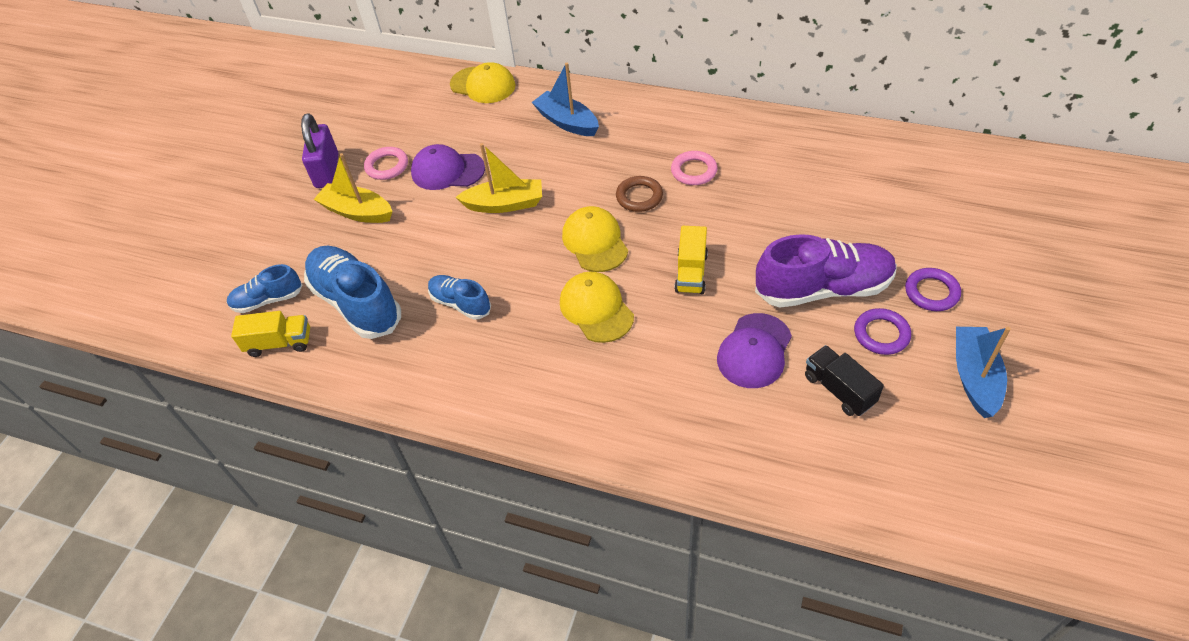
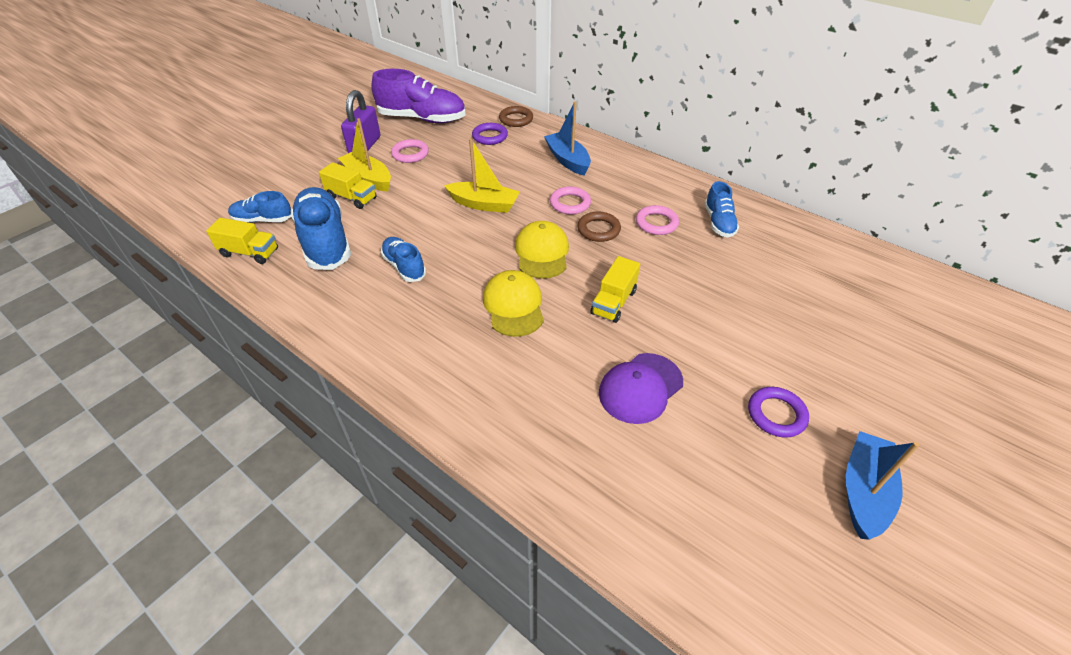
camera: 15 degrees right, 5 degrees down
(353, 241) = (351, 197): none -> yellow truck
(447, 171) = (453, 169): purple cap -> none
(483, 85) = (516, 119): yellow cap -> brown ring
(595, 175) = (570, 203): none -> pink ring
(754, 151) = (718, 222): none -> blue shoe
(823, 289) = (733, 354): purple shoe -> purple shoe (422, 119)
(839, 390) = (709, 453): black truck -> none
(931, 292) = (845, 392): purple ring -> purple ring (490, 136)

